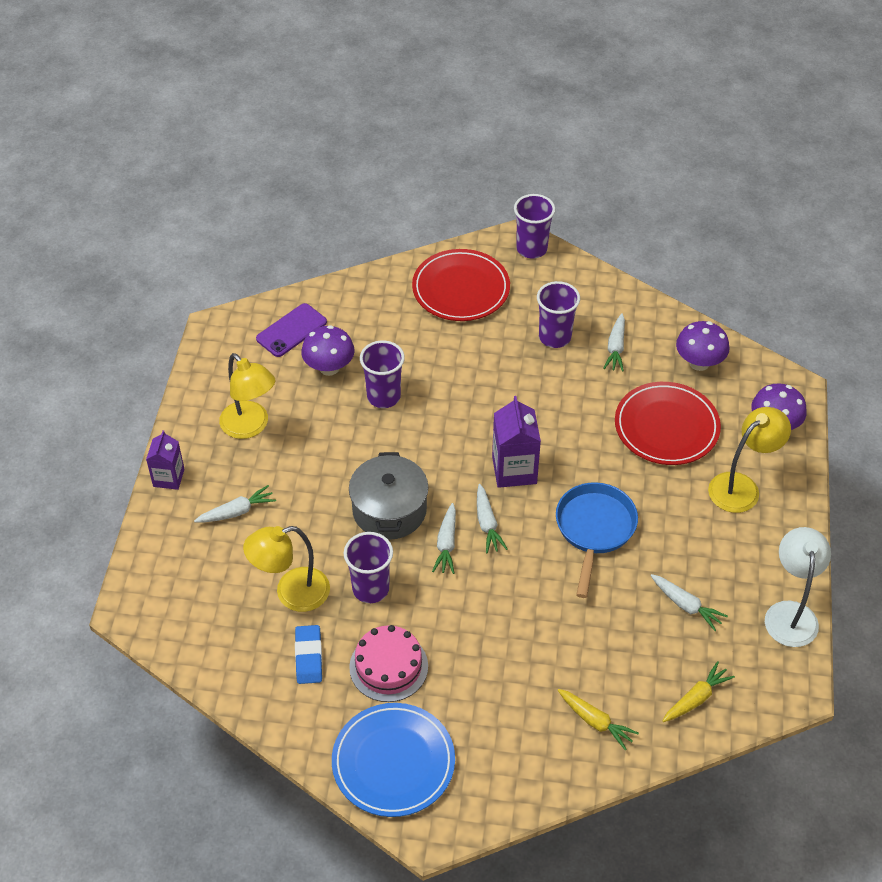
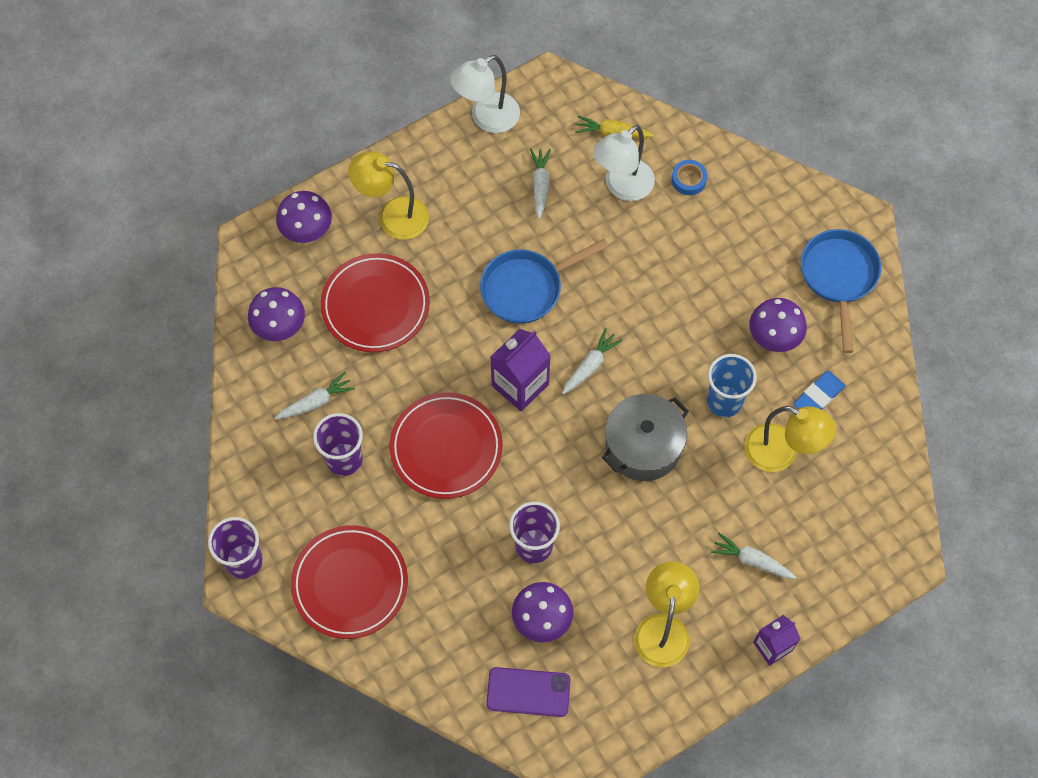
camera: 130 degrees left, 15 degrees up
(370, 589) = (724, 401): purple cup -> blue cup
(388, 666) = (774, 337): pink cake -> purple mushroom
(393, 762) = (838, 277): blue plate -> blue pan
(446, 544) = (635, 380): white carrot -> none
(507, 396) = (446, 447): none -> red plate
(595, 721) = (688, 179): yellow carrot -> blue tape
(632, 664) = (622, 187): none -> white lamp

